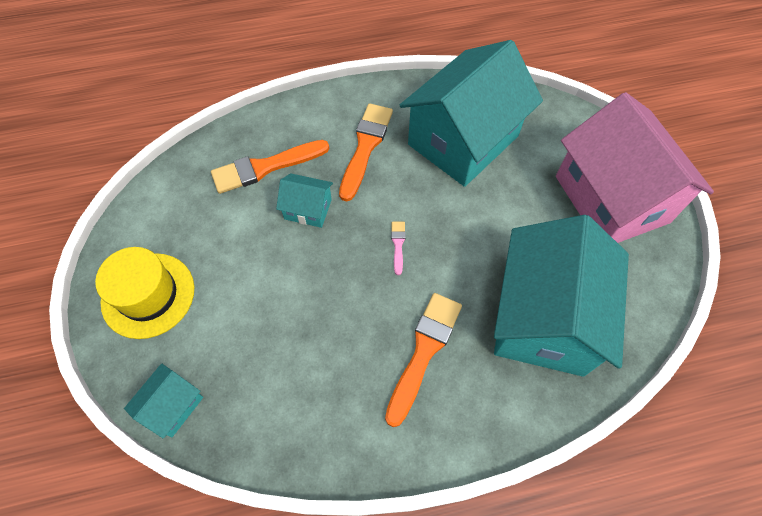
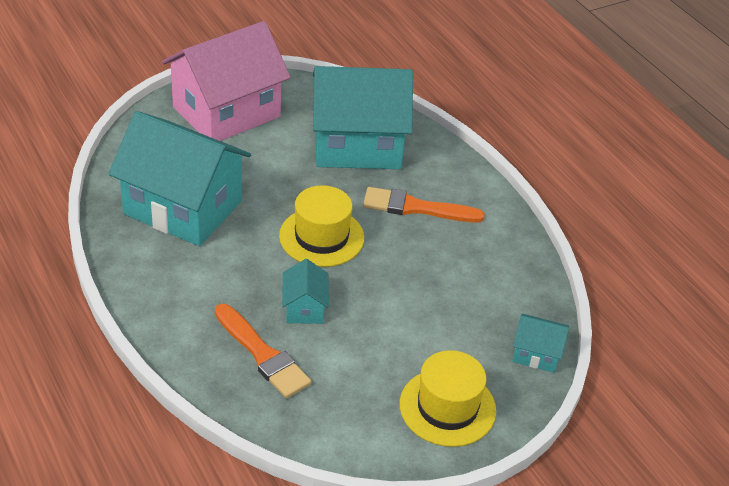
camera: 110 degrees left, 20 degrees down
(365, 147) = (211, 278): orange brush -> none
(398, 245) = (321, 237): pink brush -> yellow hat

